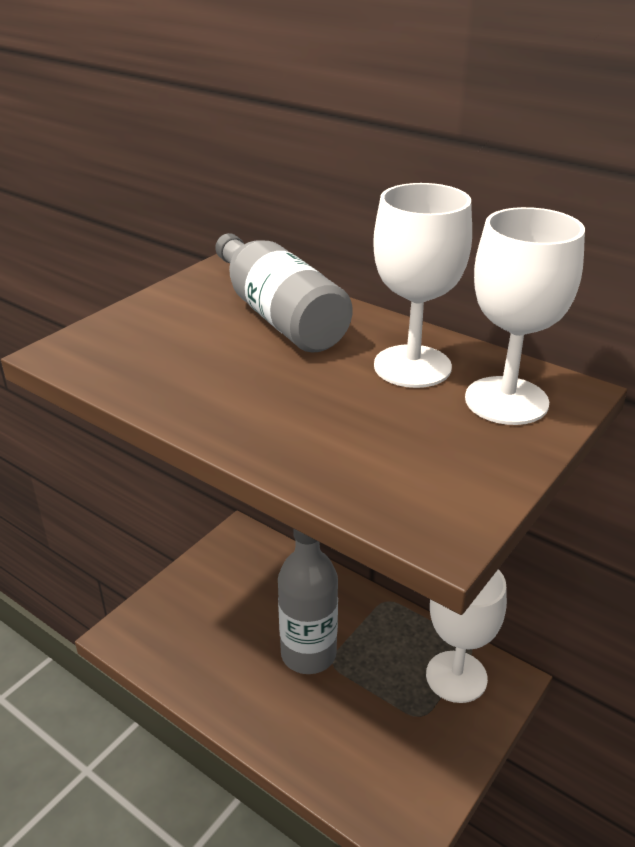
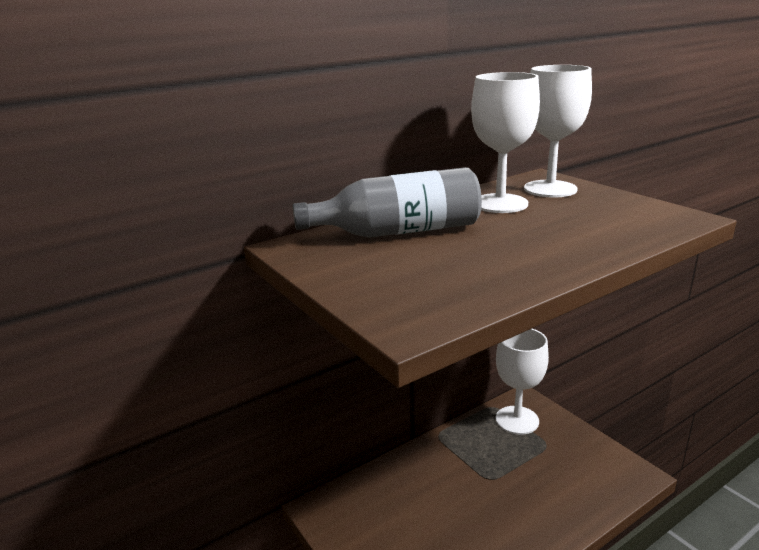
camera: 70 degrees left, 10 degrees down
(308, 654) = (478, 490): grey bottle -> none

